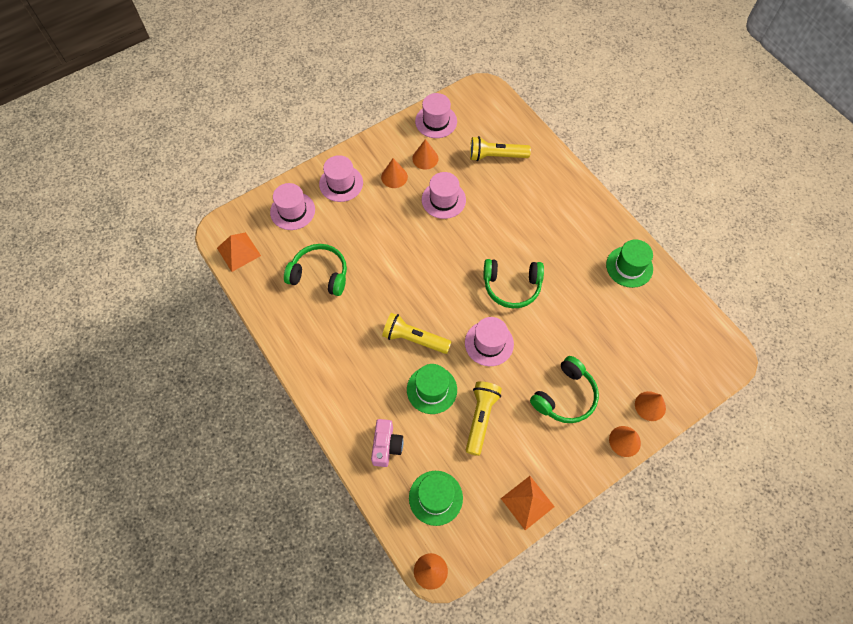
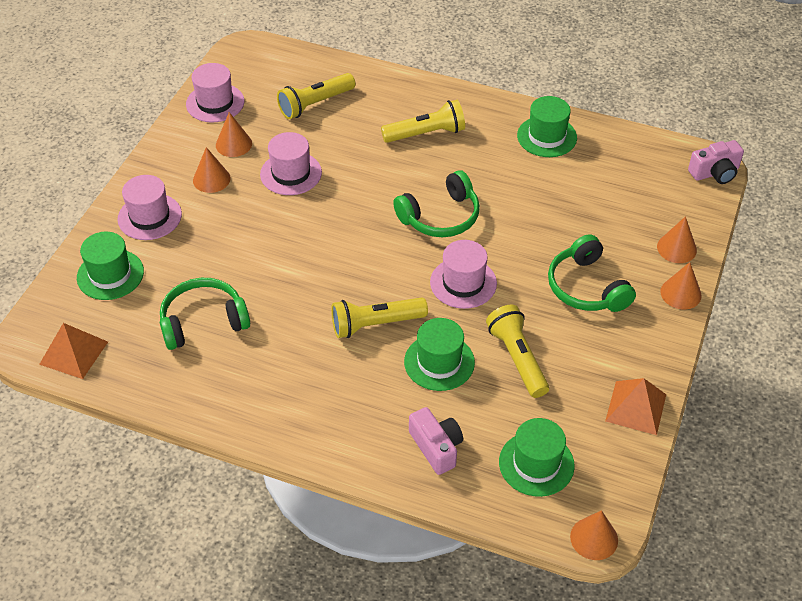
camera: 35 degrees left, 15 degrees down
(292, 211) = (110, 274): pink hat -> green hat
(550, 218) = (426, 134): none -> yellow flashlight
(565, 396) = (586, 287): green headphones -> green headphones turned 150 degrees clockwise
(727, 365) = (715, 173): none -> pink camera

